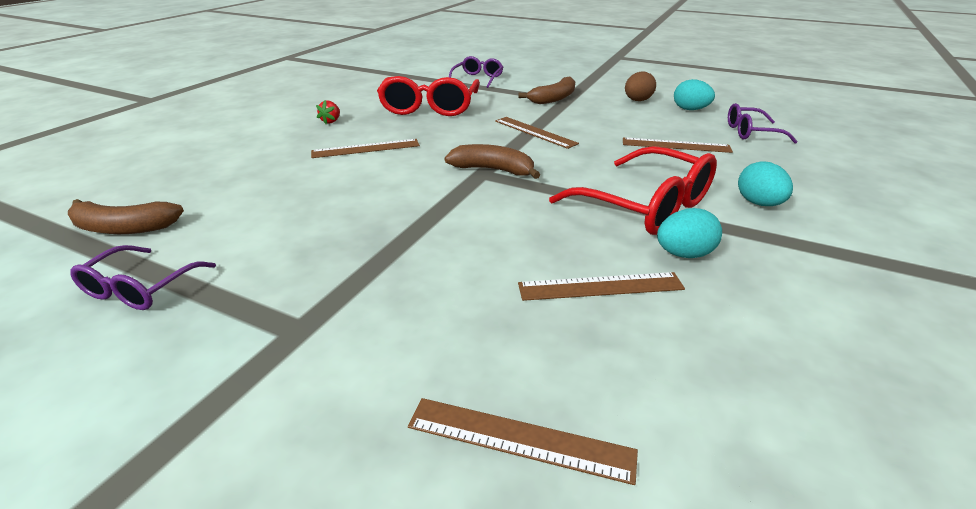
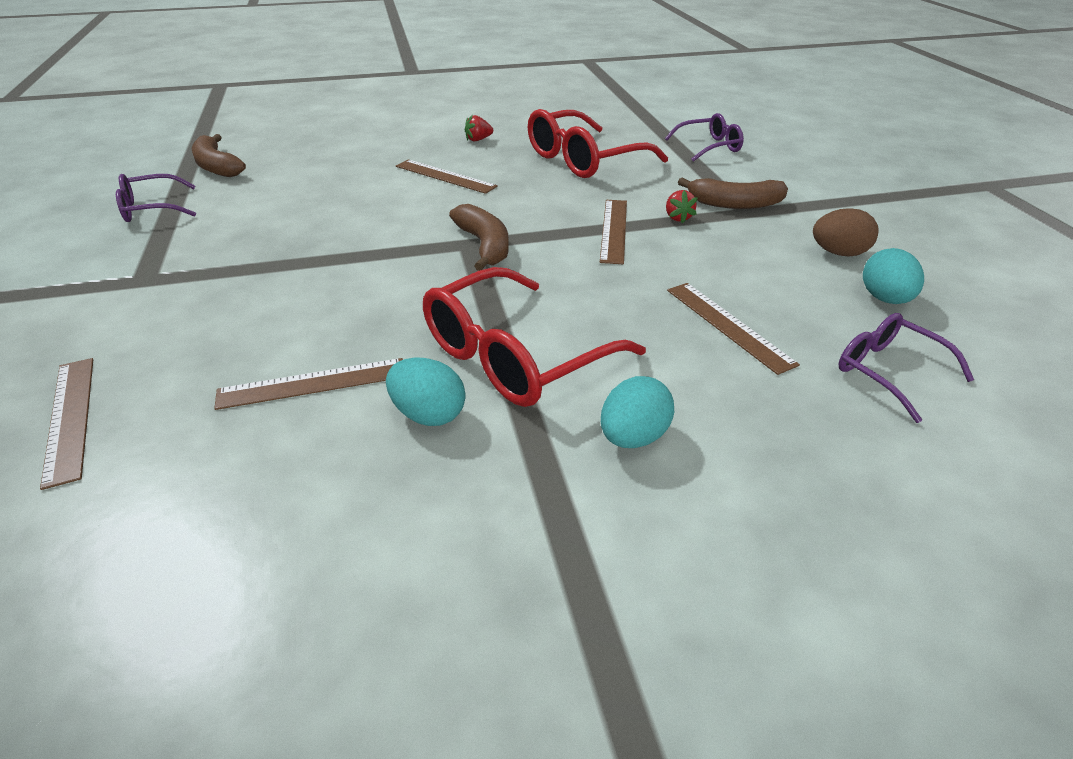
camera: 50 degrees right, 5 degrees up
(547, 114) = (678, 218): none -> red strawberry
(600, 286) = (313, 383): brown ruler -> brown ruler turned 60 degrees counterclockwise
(644, 205) = (516, 356): red glasses -> red glasses turned 45 degrees clockwise

